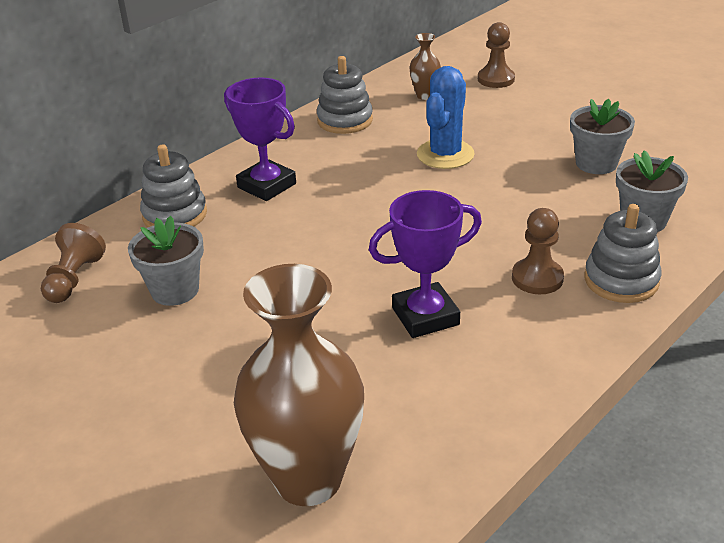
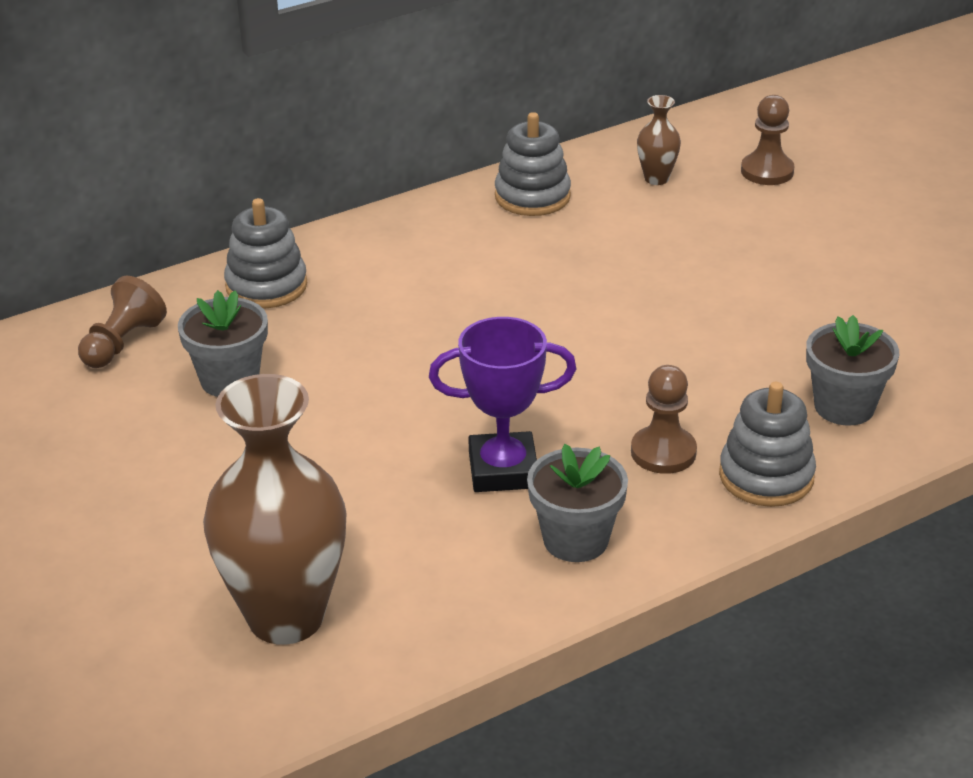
camera: 15 degrees right, 0 degrees up
(267, 185) = (392, 268): purple trophy -> none
(445, 154) = (638, 269): blue cactus -> none
(596, 163) = (830, 318): grey flower pot -> grey flower pot (575, 540)

